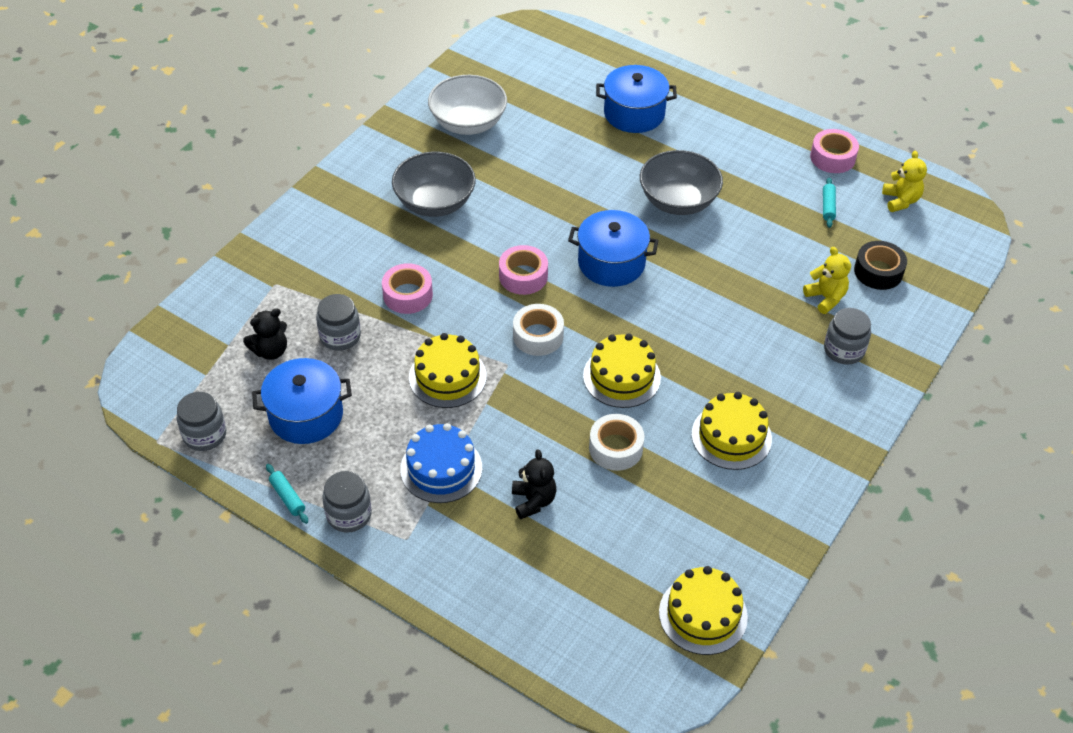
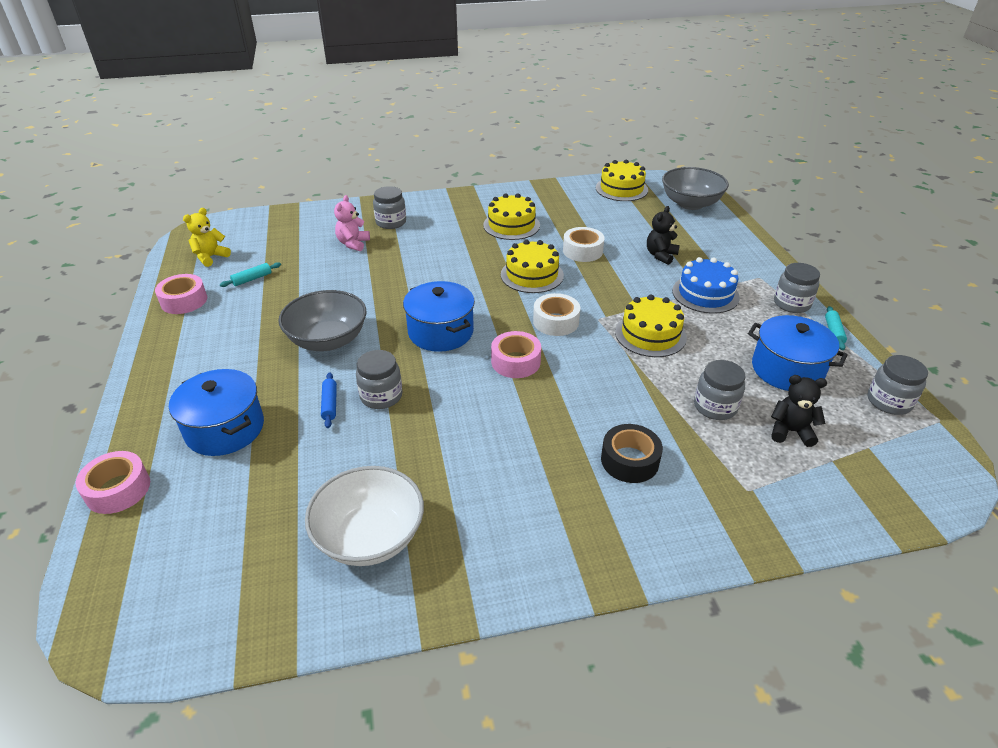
camera: 135 degrees left, 10 degrees down
(408, 295) = (625, 404): pink tape -> pink tape (118, 489)
(435, 203) = (512, 468): grey bowl -> grey bowl (690, 204)
(577, 190) = (381, 396): none -> grey jar
(600, 164) = (330, 404): none -> blue rolling pin
(825, 298) = (353, 244): yellow teddy bear -> pink teddy bear
(878, 271) = (301, 238): black tape -> black tape (629, 460)

